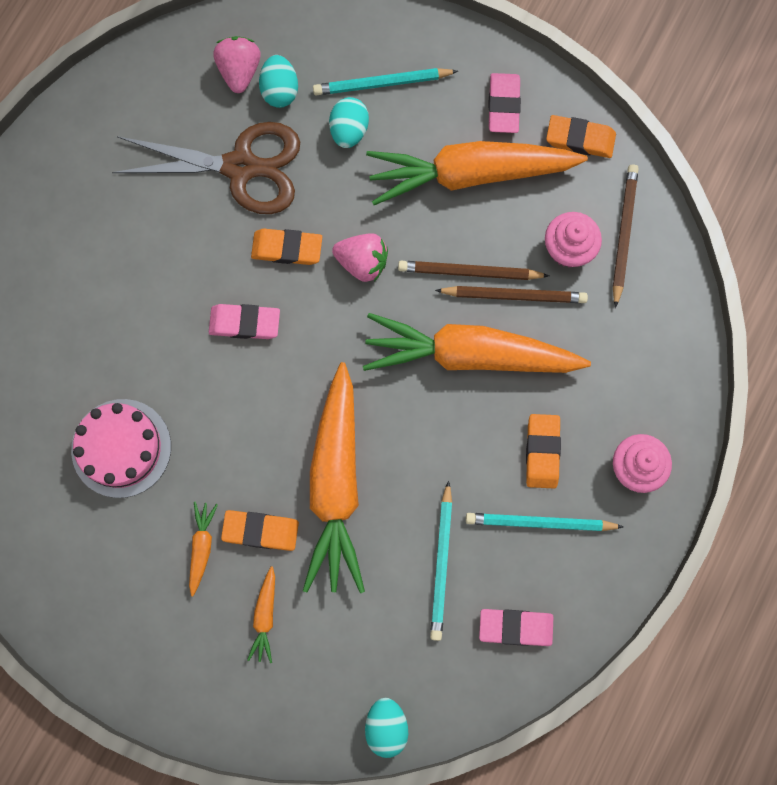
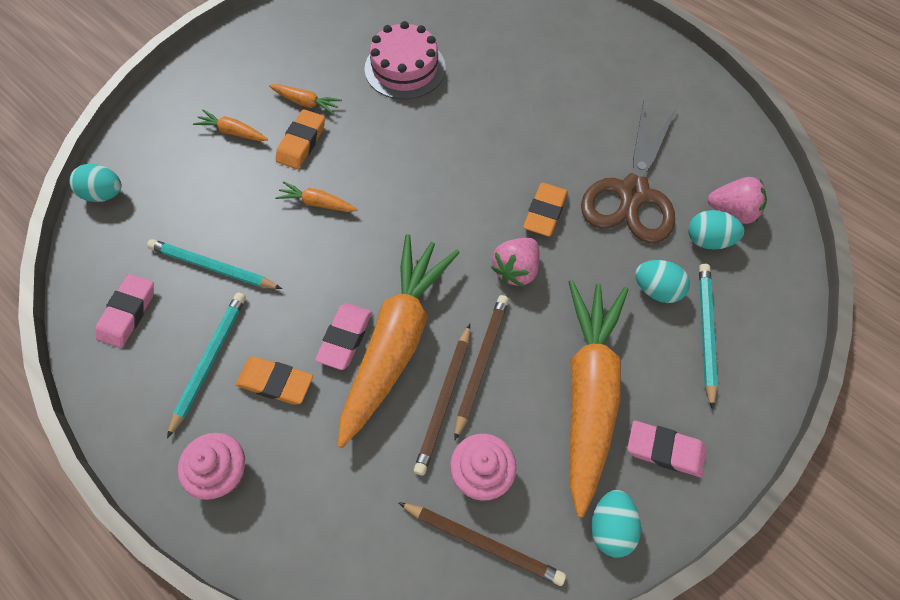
camera: 105 degrees right, 15 degrees down
(245, 323) = (483, 167): pink eraser -> pink eraser (345, 338)
(336, 483) = (317, 203): orange carrot -> orange carrot, size x0.40
(580, 139) = (610, 527): orange eraser -> turquoise egg

